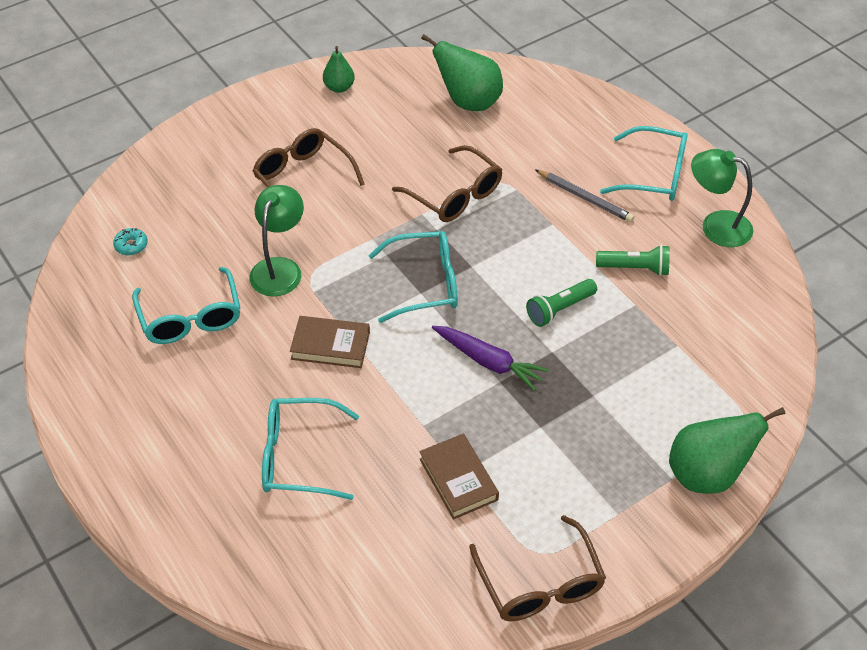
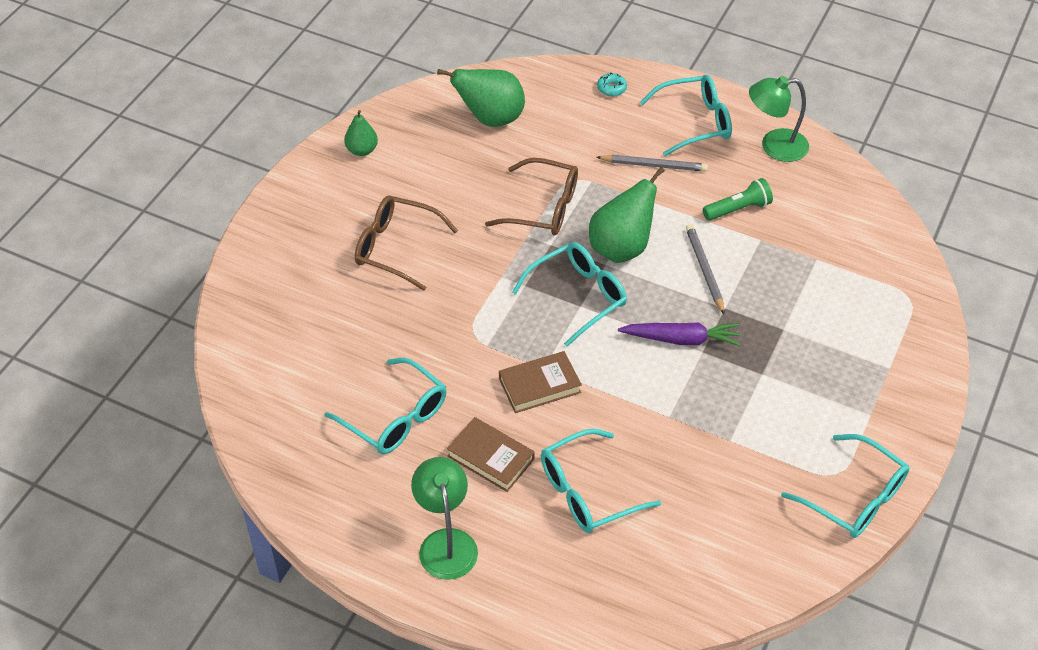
camera: 30 degrees left, 0 degrees up
(131, 245) = (284, 377): turquoise donut -> turquoise donut (611, 88)
(280, 268) = (440, 338): green lamp -> green lamp (446, 542)
(458, 479) = (731, 447): brown book -> brown book (490, 458)
(539, 583) = (853, 497): brown glasses -> turquoise glasses
(559, 309) = (704, 270): green flashlight -> grey pencil
(707, 474) = (912, 352): green pear -> green pear (621, 248)

